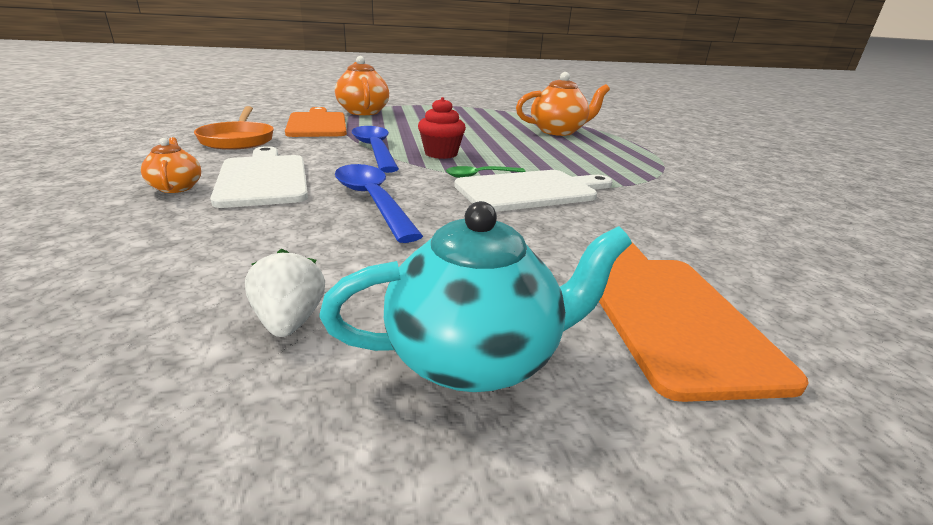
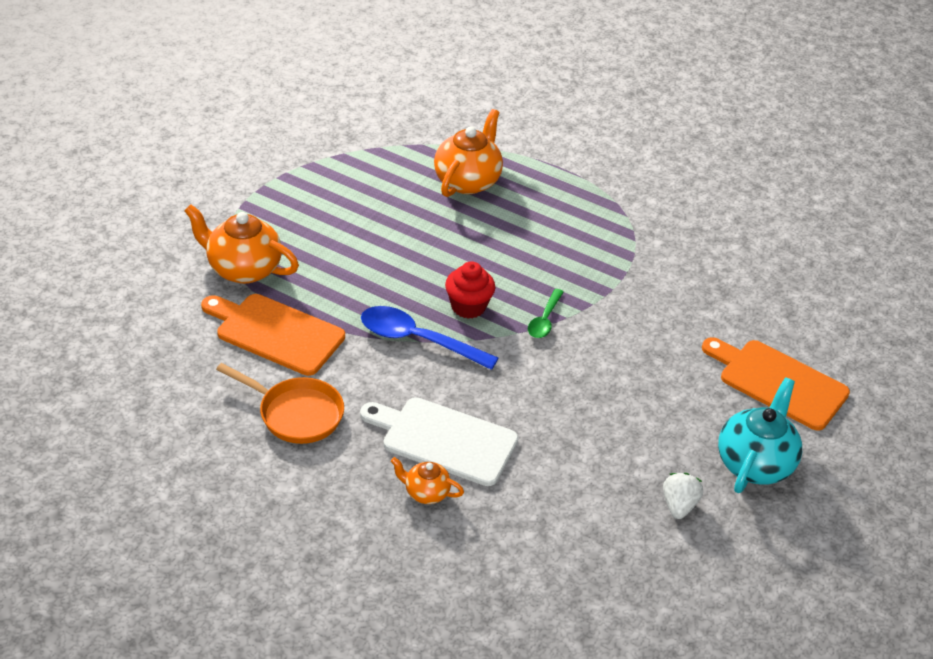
camera: 50 degrees left, 15 degrees up
(290, 321) = (679, 505): white strawberry -> white strawberry turned 75 degrees clockwise
(372, 201) = (548, 405): blue spoon -> none
(531, 191) = (599, 316): white cutting board -> none

